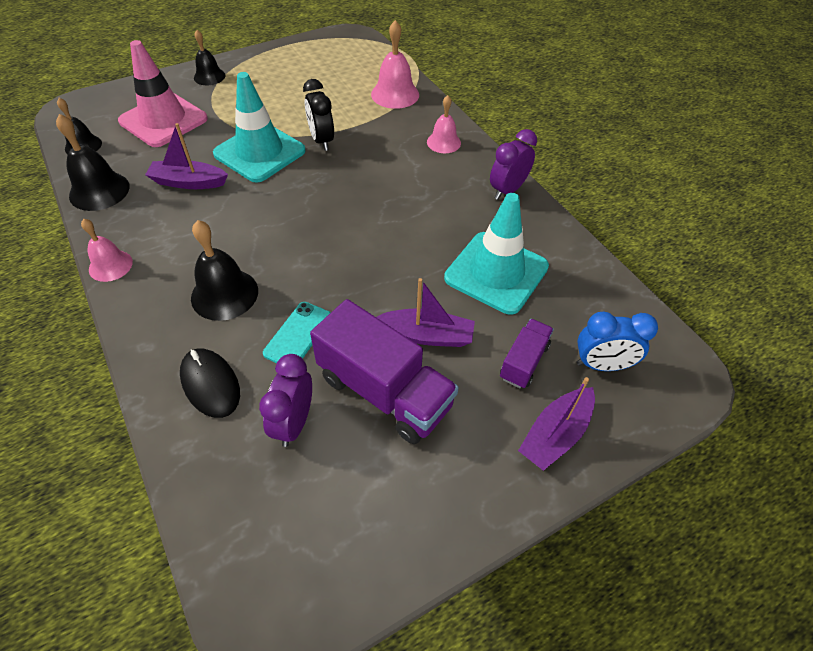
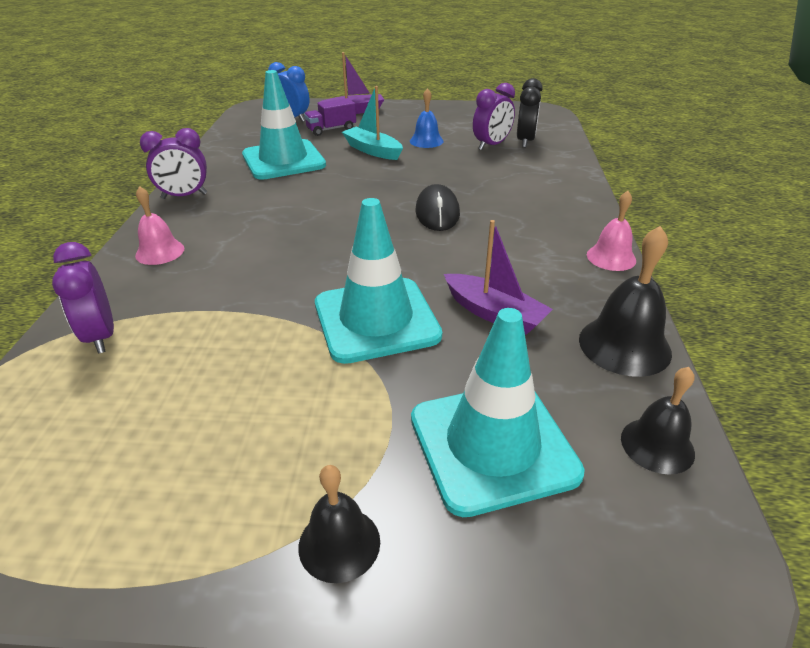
camera: 145 degrees left, 15 degrees down
(163, 120) = (492, 445): pink traffic cone -> turquoise traffic cone
(210, 384) = (538, 170): black mouse -> black mouse (437, 212)
(224, 294) = (504, 207): black bell -> none
(298, 335) = (460, 173): turquoise phone -> none
(321, 140) = (284, 305): black clock -> black clock (525, 141)
(384, 391) = (426, 141): purple truck -> blue bell
(395, 94) = (100, 336): pink bell -> purple clock
(427, 335) = (372, 150): purple boat -> turquoise boat

